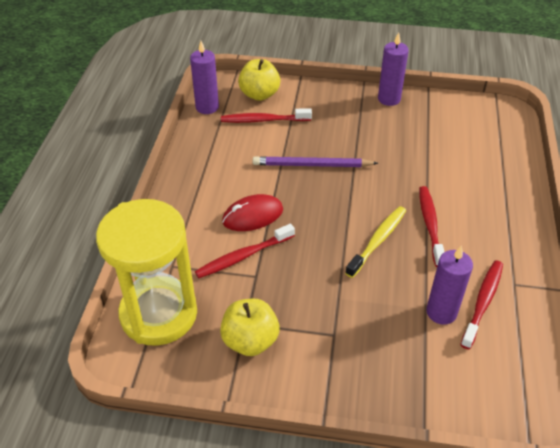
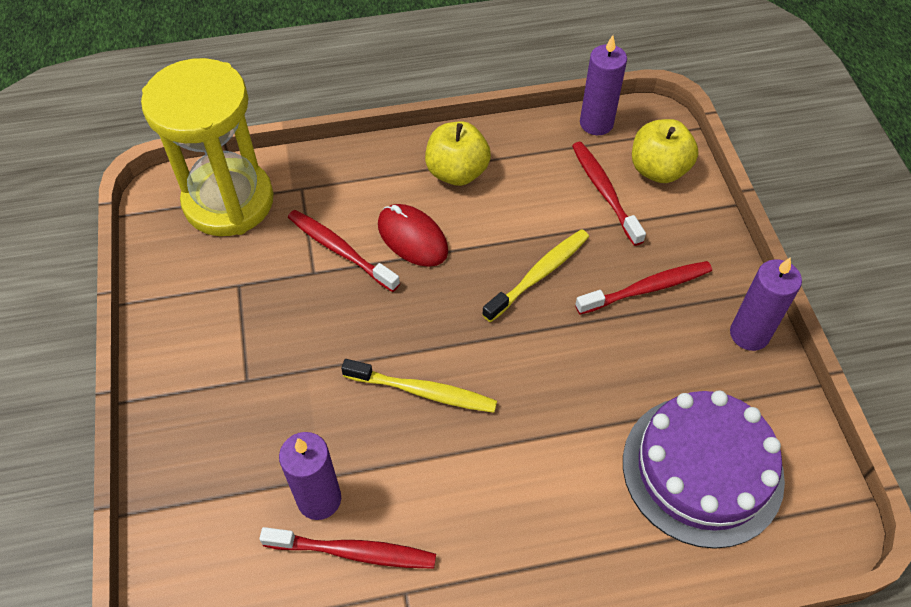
camera: 70 degrees right, 10 degrees up
(250, 341) = (214, 297): yellow apple -> yellow apple (457, 172)
(312, 165) = (539, 274): purple pencil -> yellow toothbrush
(430, 225) = (482, 452): red toothbrush -> red toothbrush (646, 288)
(465, 142) = (702, 469): none -> purple cake

